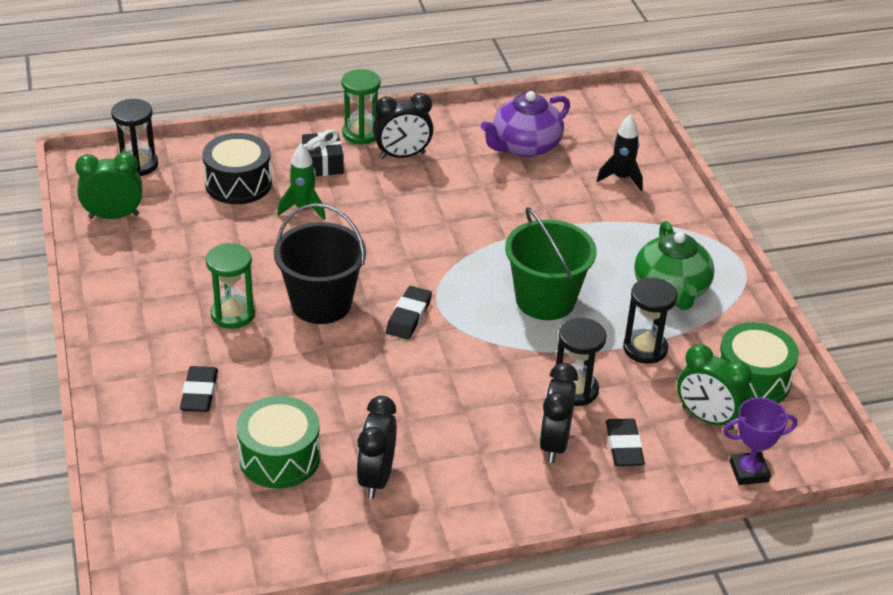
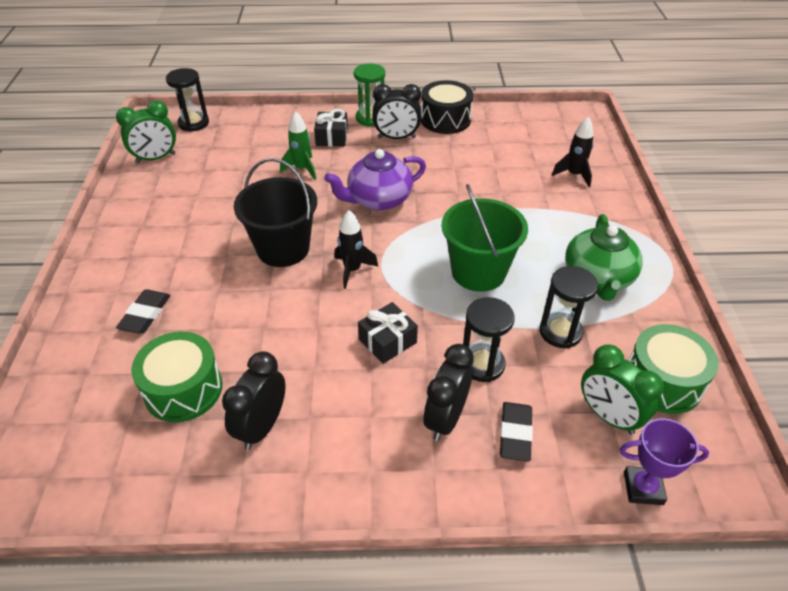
camera: 15 degrees right, 5 degrees up
(114, 216) = (156, 158): green clock -> green clock turned 150 degrees clockwise
(233, 314) = (207, 248): green hourglass -> none
(238, 183) = (261, 145): black drum -> black drum (445, 120)
(408, 316) = (352, 270): black eraser -> black rocket
(472, 382) = (387, 341): none -> black gift
(525, 146) = (498, 141): purple teapot -> purple teapot (378, 200)

